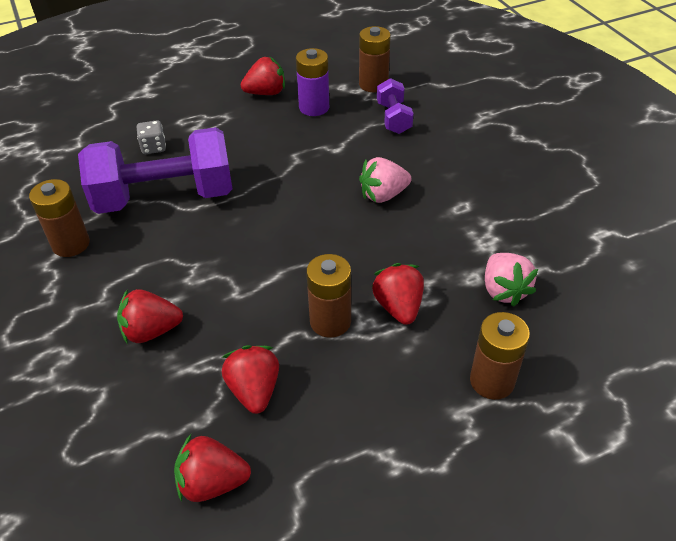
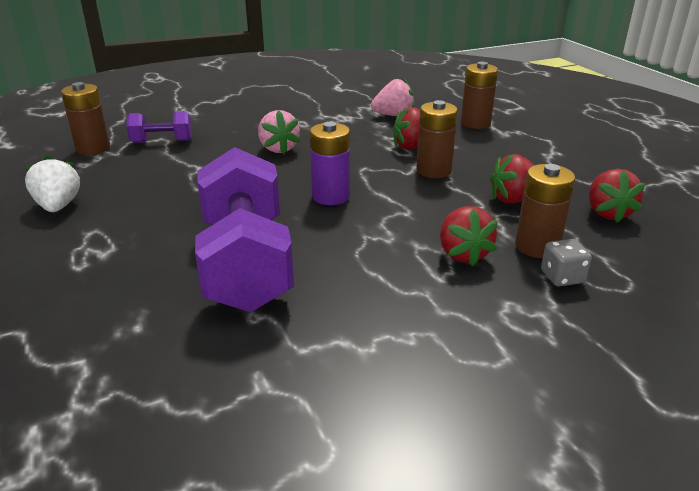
camera: 90 degrees left, 15 degrees down
(71, 244) = (325, 330): brown battery -> brown battery (537, 247)
(153, 147) = (131, 282): grey dice -> grey dice (562, 277)
(266, 93) = (58, 206): red strawberry -> white strawberry
(314, 107) = (114, 178): purple battery -> purple battery (331, 196)

